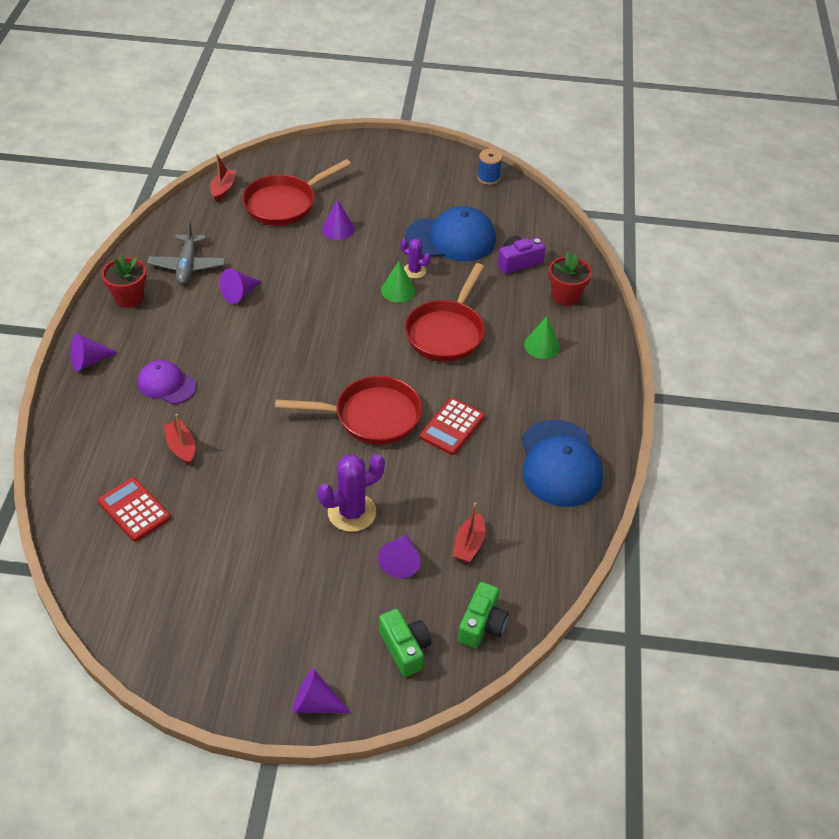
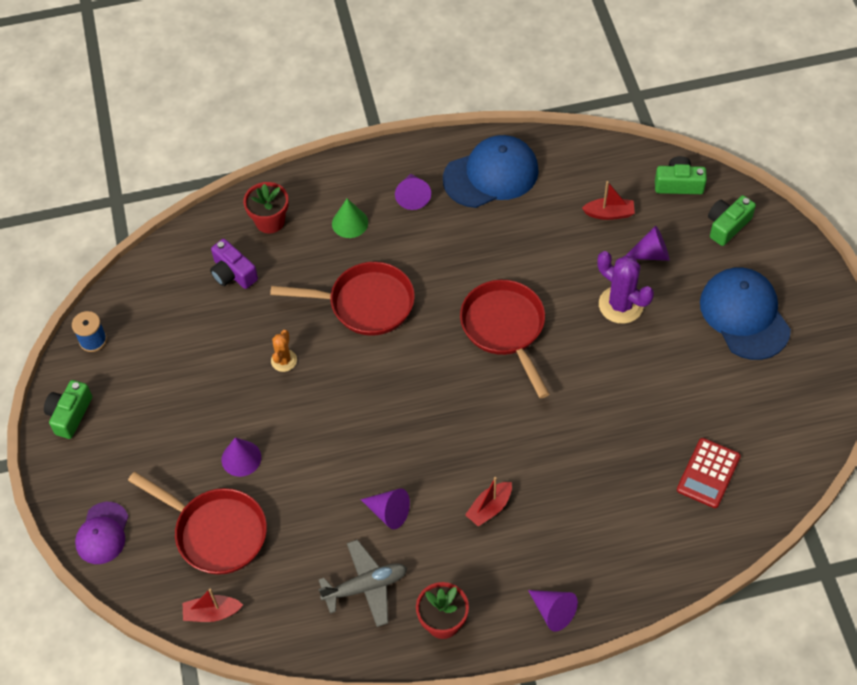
camera: 105 degrees left, 10 degrees up
(166, 384) = (549, 520): purple cap -> purple cap (102, 533)
(181, 447) = (619, 469): red boat -> red boat (489, 508)
(315, 703) = (805, 265): purple cone -> purple cone (412, 196)
(398, 290) = (321, 365): green cone -> none
(414, 271) = (284, 360): purple cactus -> orange cactus
(427, 156) = (70, 414): none -> green camera
(451, 239) = (217, 343): blue cap -> blue cap (744, 315)
(452, 427) = (487, 263): red calculator -> none

